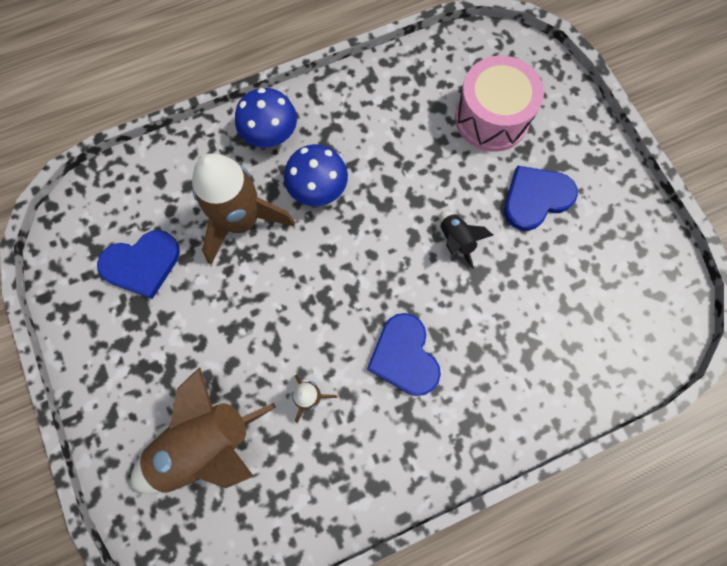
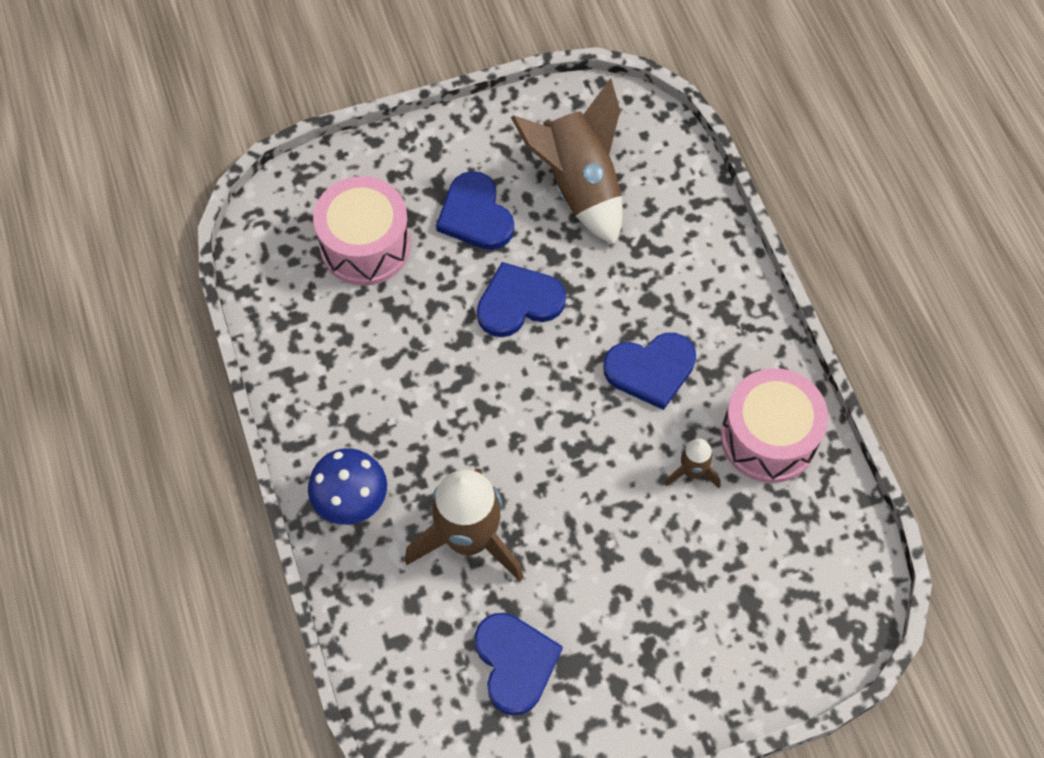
camera: 85 degrees left, 10 degrees down
(206, 444) = (741, 586): brown rocket -> brown rocket (579, 186)
(318, 189) = (435, 447): blue mushroom -> none
(347, 467) = (768, 438): none -> pink drum
(456, 240) = (518, 302): black rocket -> blue heart

